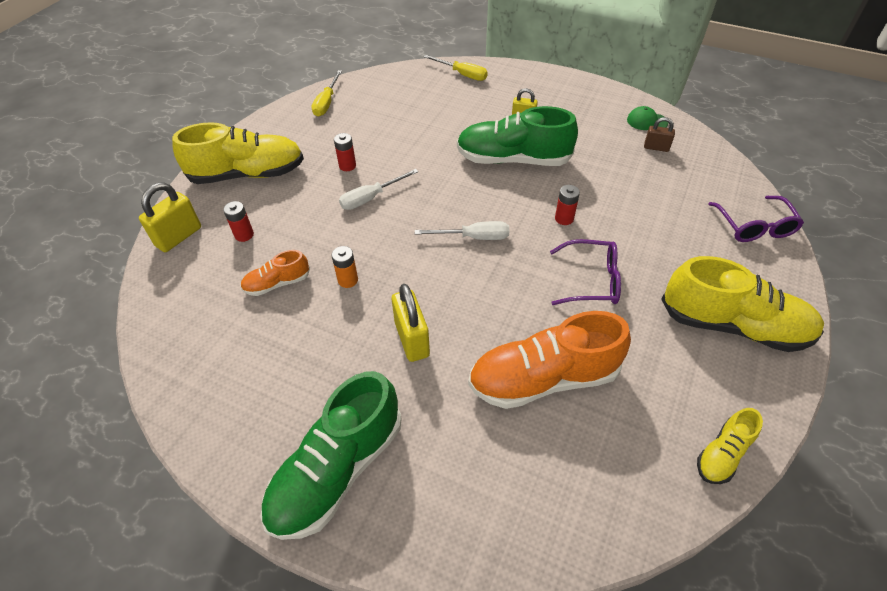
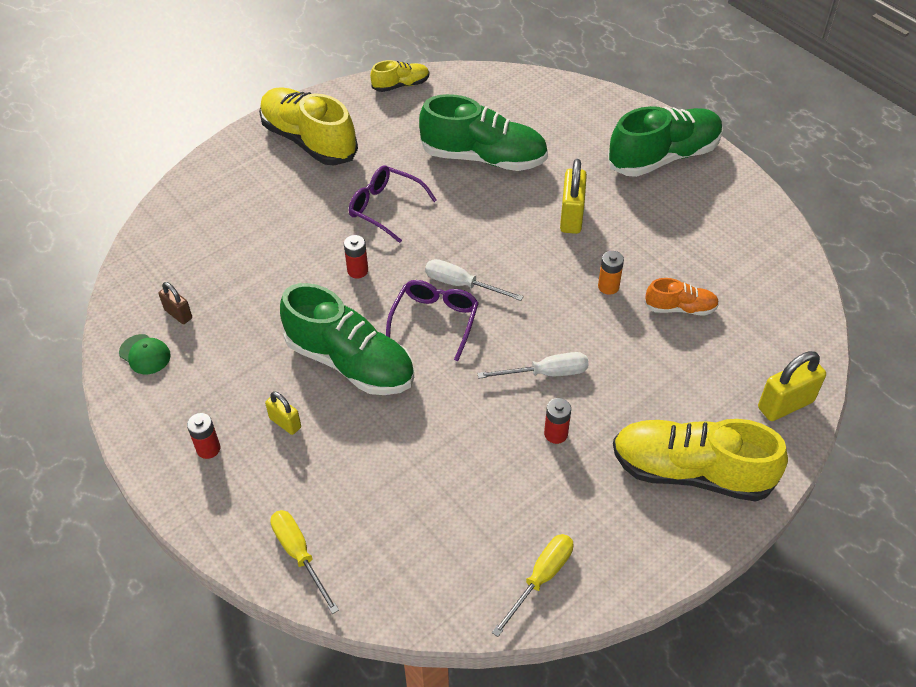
camera: 155 degrees left, 0 degrees up
(244, 235) = (707, 378): red battery -> red battery (208, 449)
(543, 378) = (483, 158): orange shoe -> green shoe
(754, 227) = (194, 199): purple glasses -> purple glasses (435, 320)

